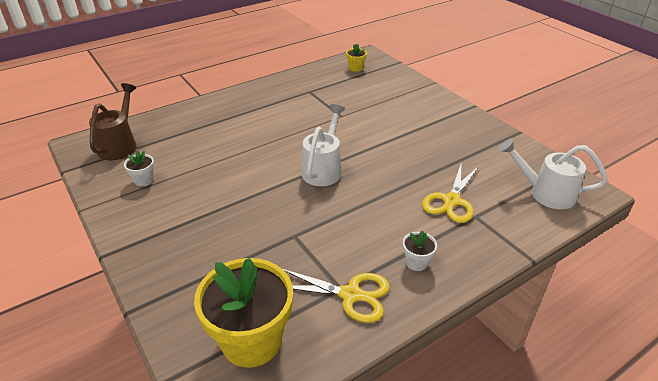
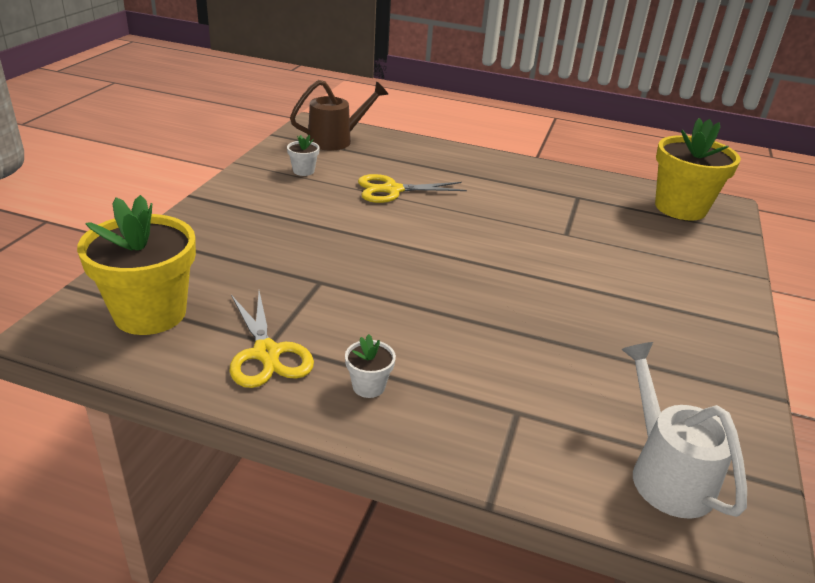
camera: 50 degrees right, 5 degrees down
(323, 169) = (451, 259): white watering can -> none
(355, 68) = (680, 208): yellow flower pot -> yellow flower pot, size x2.33
(451, 201) = (521, 378): yellow scissors -> yellow scissors (392, 190)

